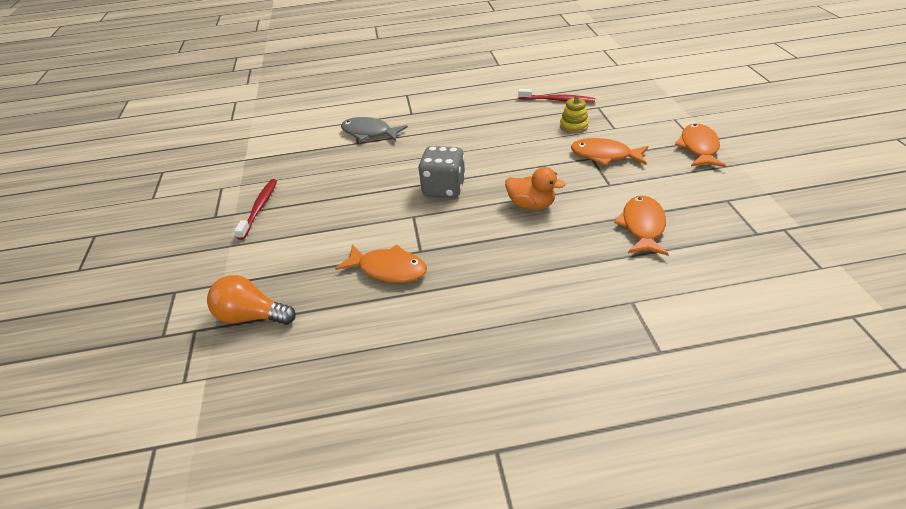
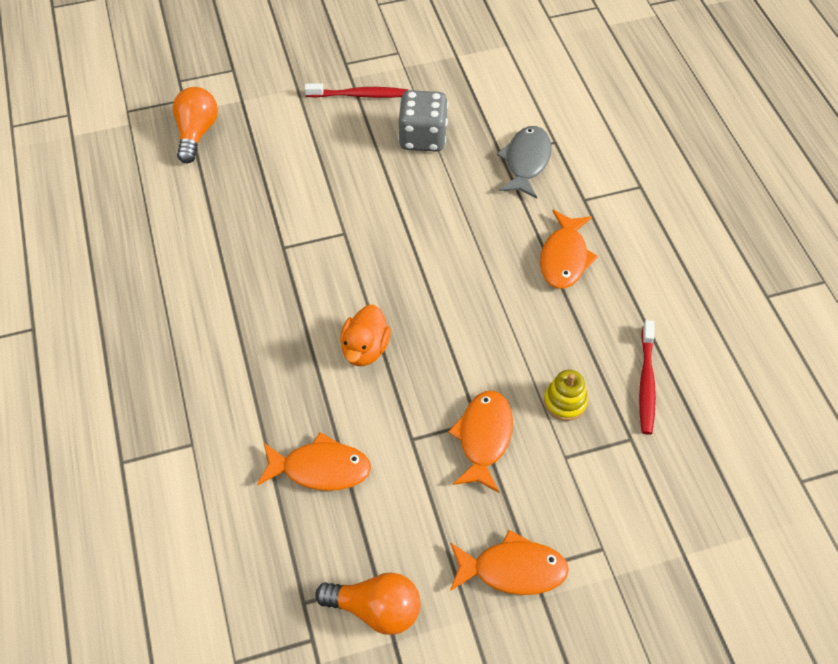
camera: 80 degrees right, 15 degrees up
(388, 269) = (254, 224): orange fish -> orange fish (564, 258)
(443, 188) = (398, 256): grey dice -> grey dice (423, 137)
(748, 200) = (376, 609): none -> orange light bulb

